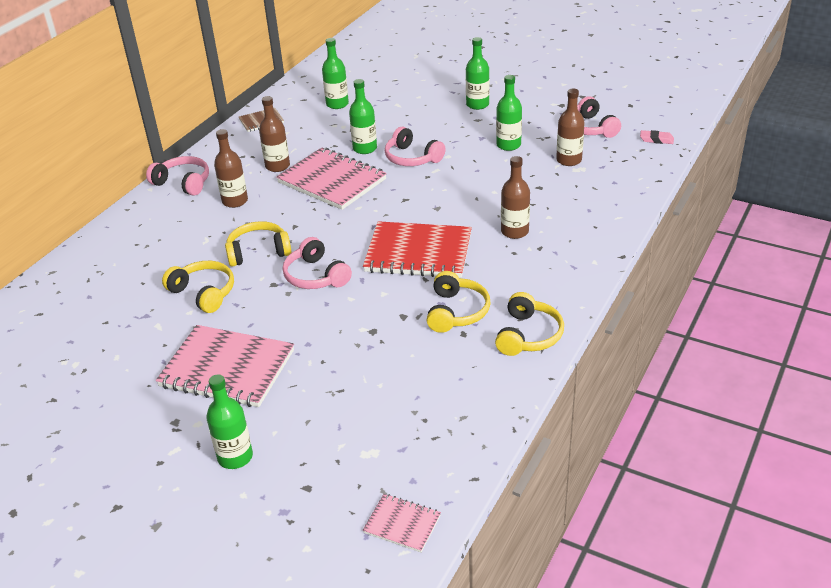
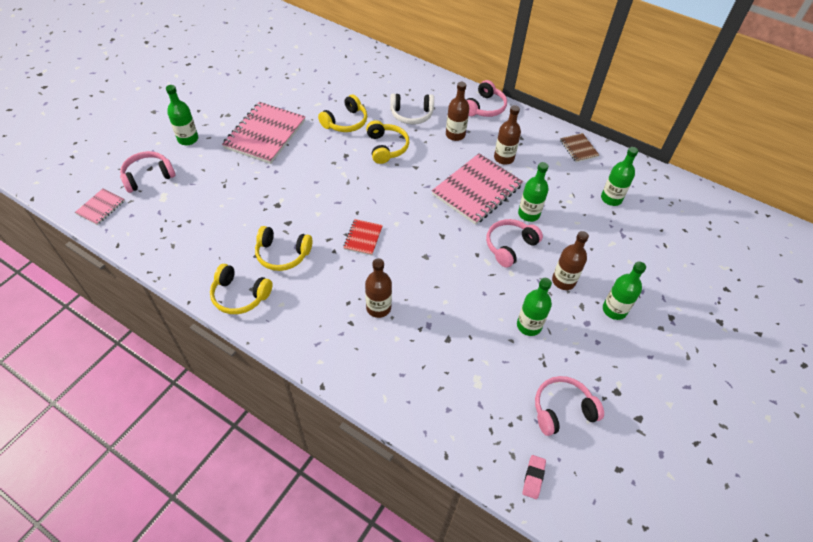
camera: 90 degrees right, 15 degrees up
(192, 237) = (411, 115): none -> white headphones
(315, 276) = (349, 177): pink headphones -> pink headphones (148, 176)
(418, 253) = (363, 238): red notebook -> red notebook, size x0.48
(569, 160) = (495, 375): brown bottle -> brown bottle (563, 281)

